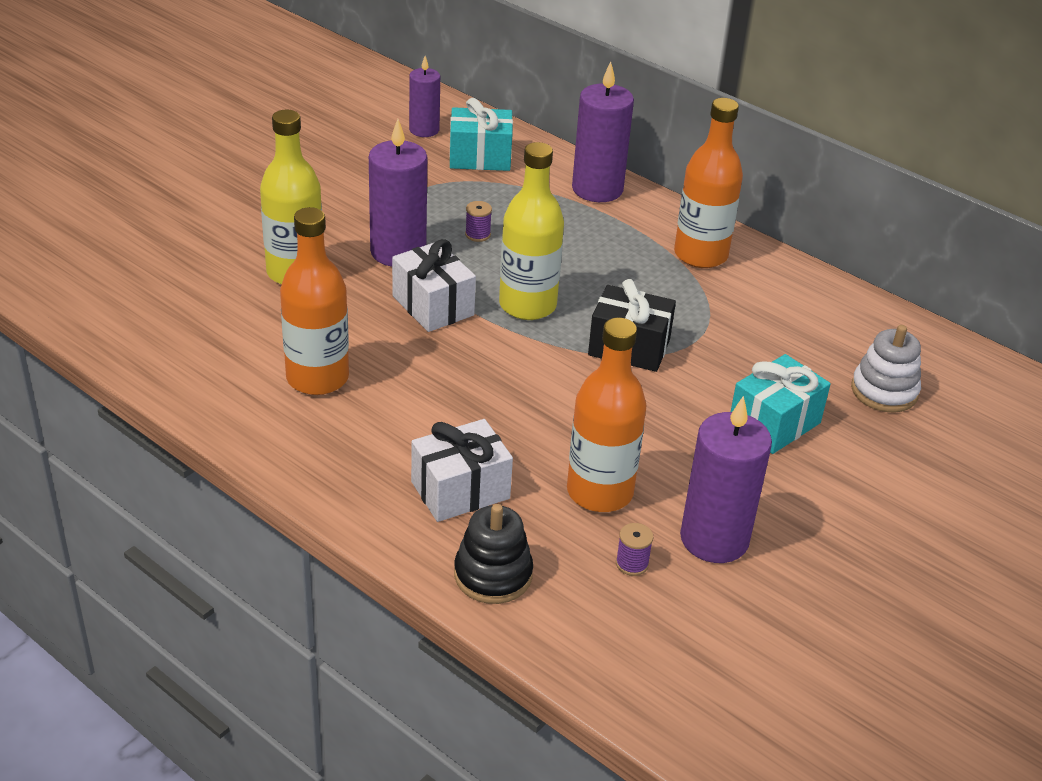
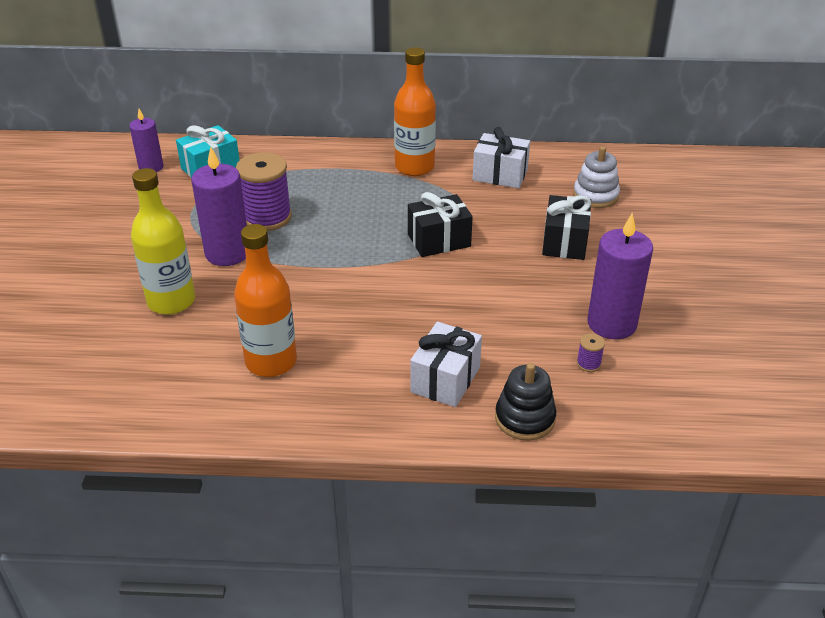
camera: 35 degrees left, 0 degrees up
(433, 306) = (291, 276): white gift -> white gift (500, 175)
(477, 234) = (267, 217): purple spool -> purple spool, size x2.41
(527, 305) = (350, 246): yellow bottle -> none
(597, 189) = (309, 156): purple candle -> none
(599, 492) = (523, 333): orange bottle -> none
(774, 423) = (564, 242): turquoise gift -> black gift

